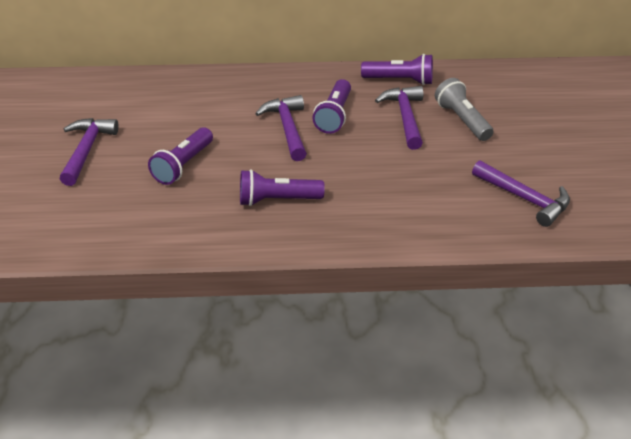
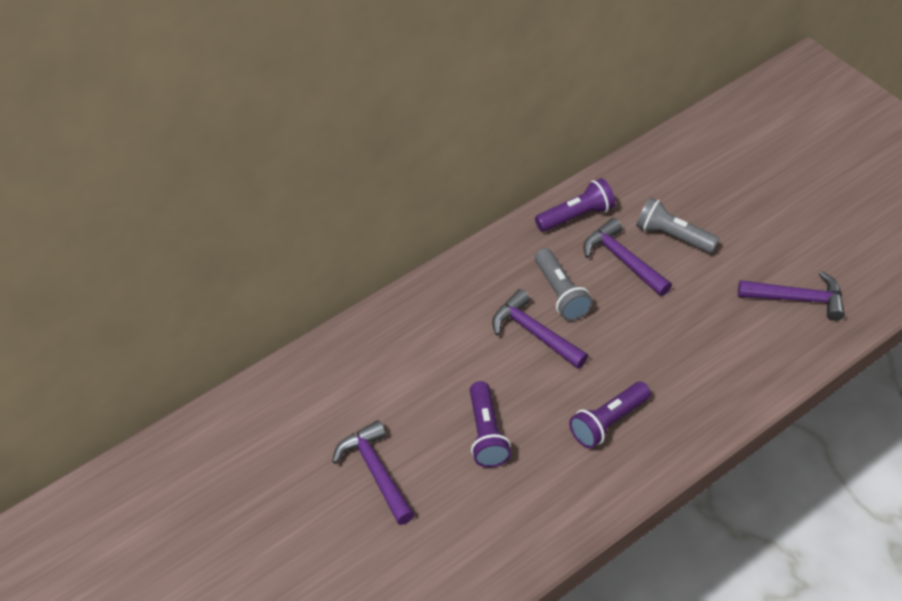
camera: 35 degrees left, 10 degrees up
(334, 116) = (560, 294): purple flashlight -> grey flashlight

